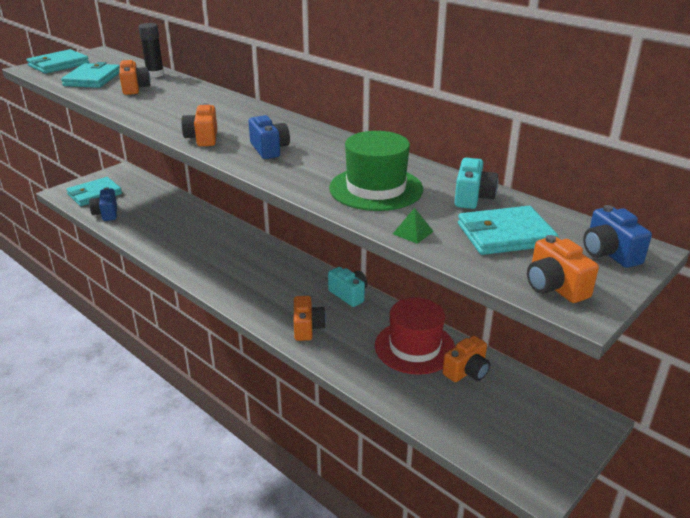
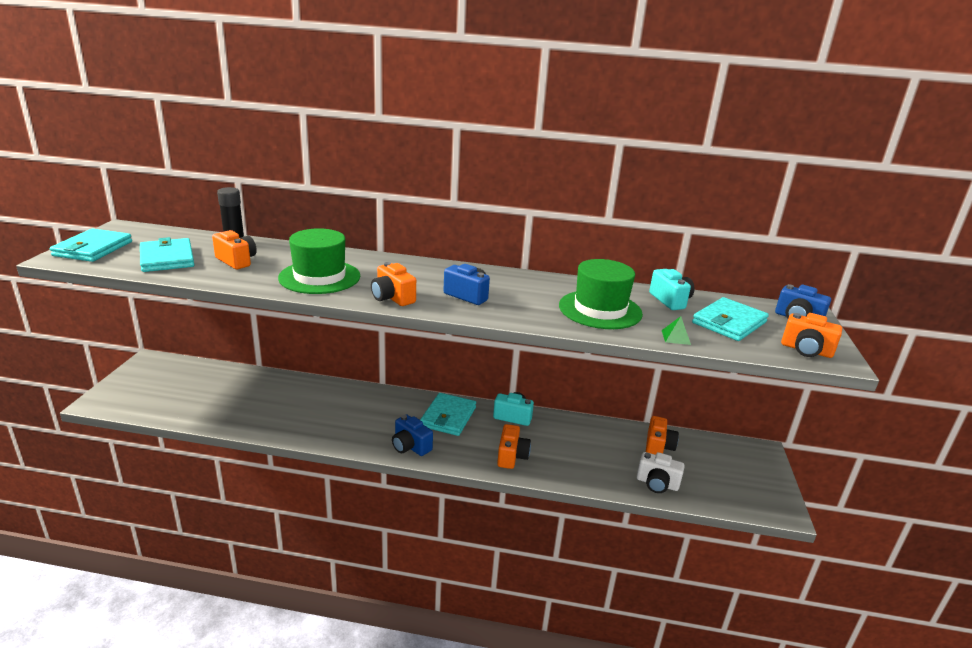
camera: 35 degrees left, 5 degrees down
(94, 194) = (145, 394): turquoise wallet -> turquoise wallet (448, 417)
(106, 213) = (186, 411): blue camera -> blue camera (410, 446)
(174, 111) = (319, 277): none -> green hat
(307, 328) = (511, 456): orange camera -> orange camera turned 45 degrees clockwise
(414, 347) = (606, 442): red hat -> none
(422, 404) = (657, 484): none -> white camera

